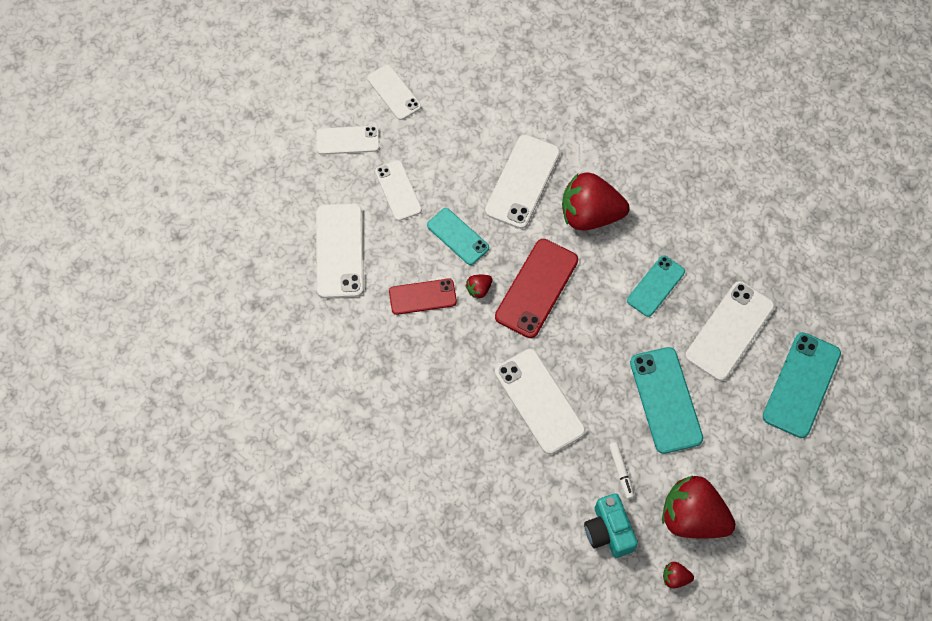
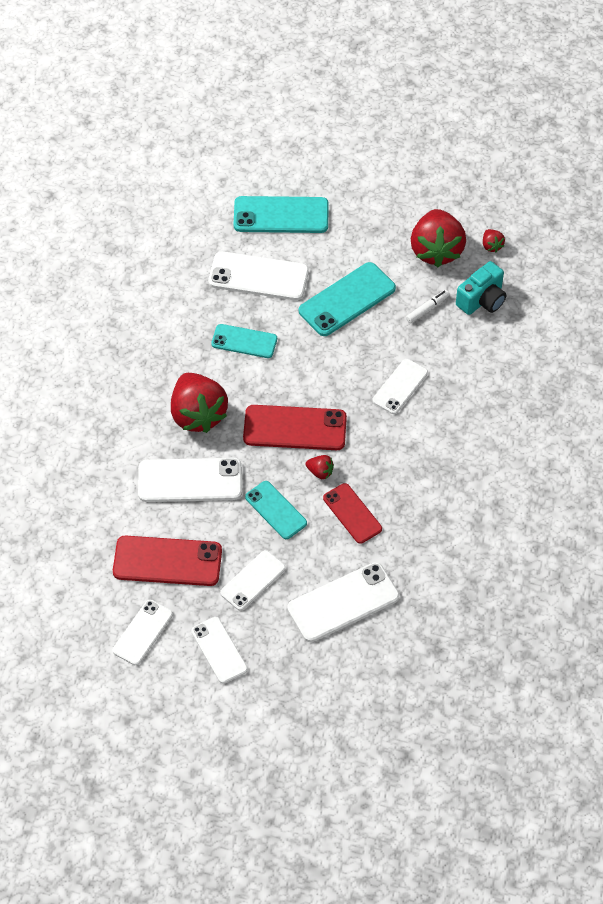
camera: 115 degrees left, 10 degrees down
(451, 134) = (167, 561): none -> red phone
(458, 236) = (275, 510): turquoise phone -> turquoise phone turned 60 degrees counterclockwise
(539, 401) = (400, 387): white phone -> white phone, size x0.64

